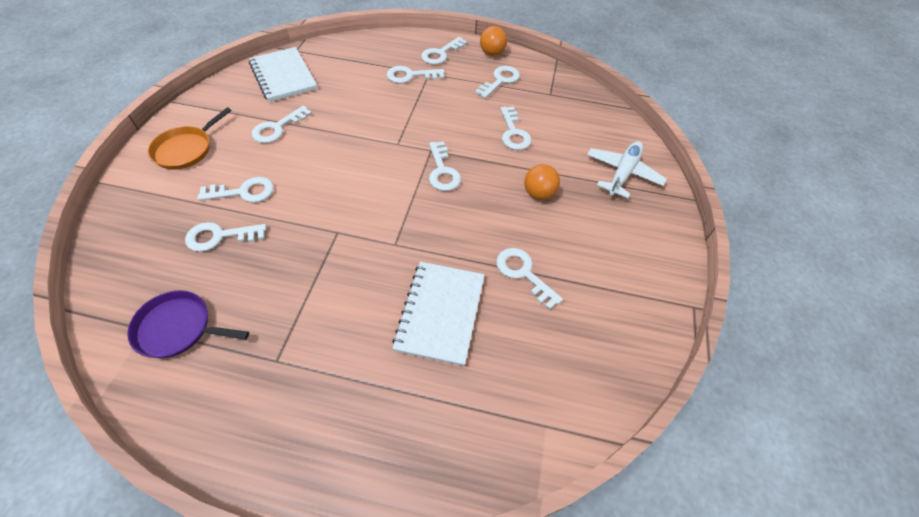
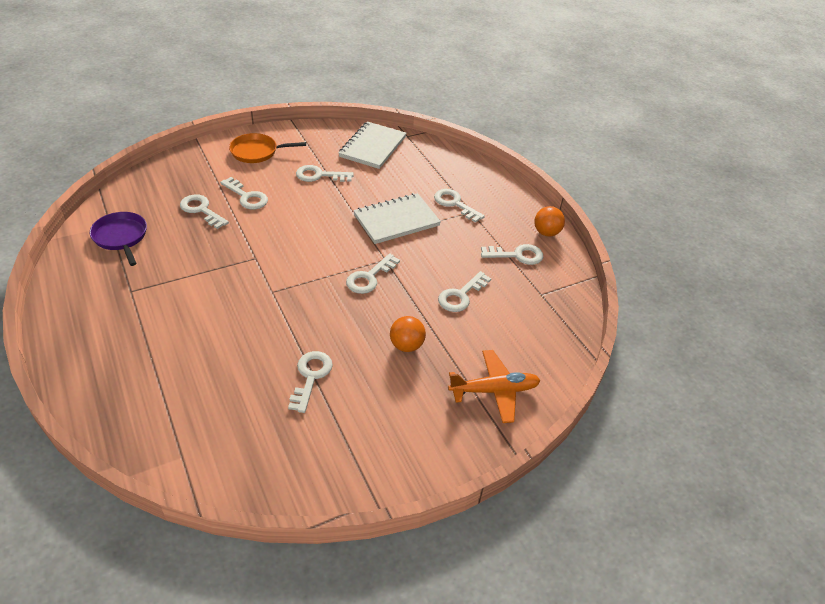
camera: 50 degrees right, 10 degrees down
(440, 313) = (232, 348): white notebook -> white notebook (396, 220)
(441, 54) = (504, 205): white key -> none
(623, 173) = (494, 391): white plane -> orange plane

